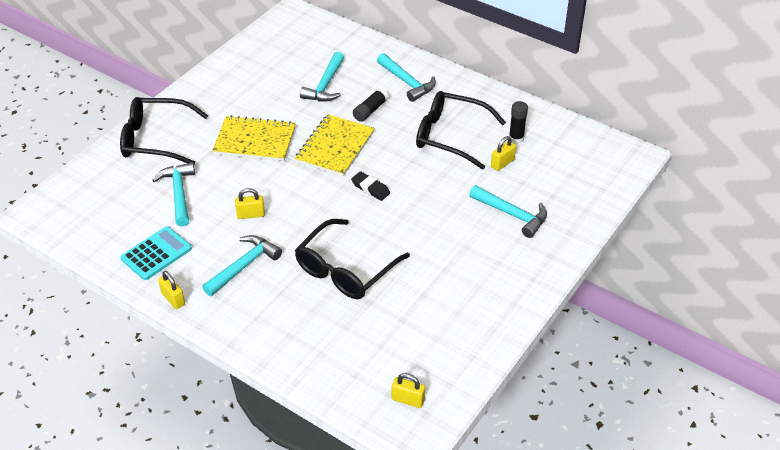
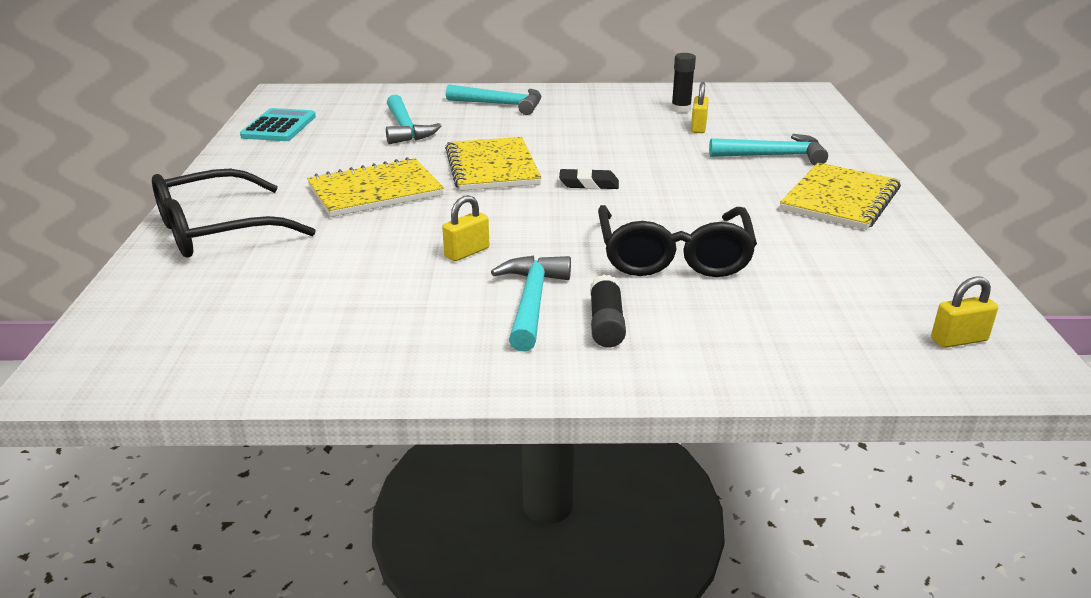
camera: 35 degrees left, 15 degrees down
(156, 254) = (372, 340): turquoise calculator -> turquoise calculator (279, 126)
(173, 299) = (472, 378): yellow padlock -> none
(179, 193) = (326, 268): turquoise hammer -> none
(370, 110) = (490, 132): black glue stick -> black glue stick (606, 324)
(450, 136) = (612, 125): black glasses -> none
(497, 273) = (840, 199): none -> yellow notebook

